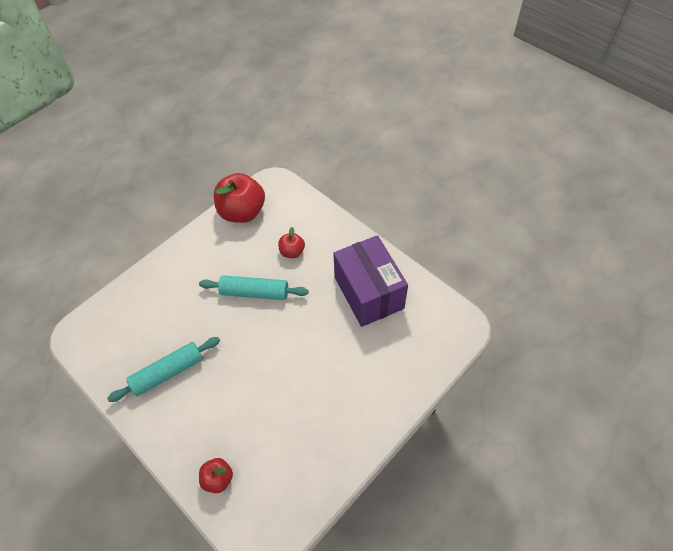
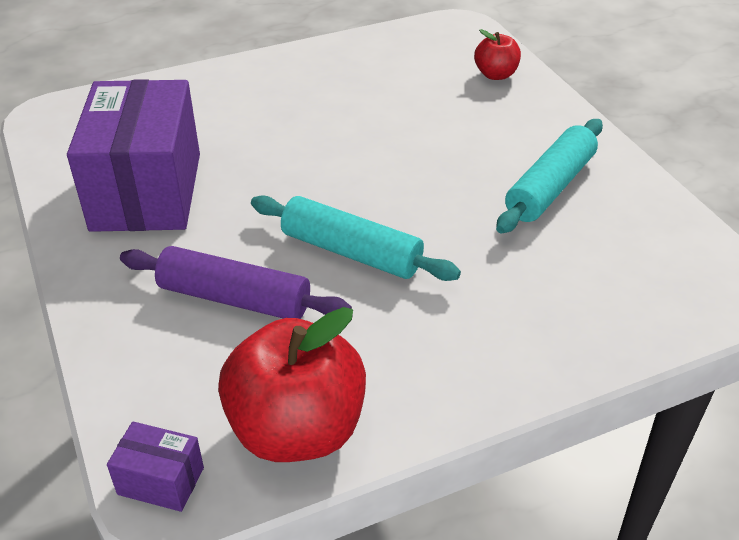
camera: 160 degrees left, 15 degrees down
(168, 372) = (550, 187): turquoise rolling pin -> turquoise rolling pin turned 45 degrees counterclockwise
(277, 184) = (161, 481): none -> purple box
(292, 252) = (234, 298): red apple -> purple rolling pin

